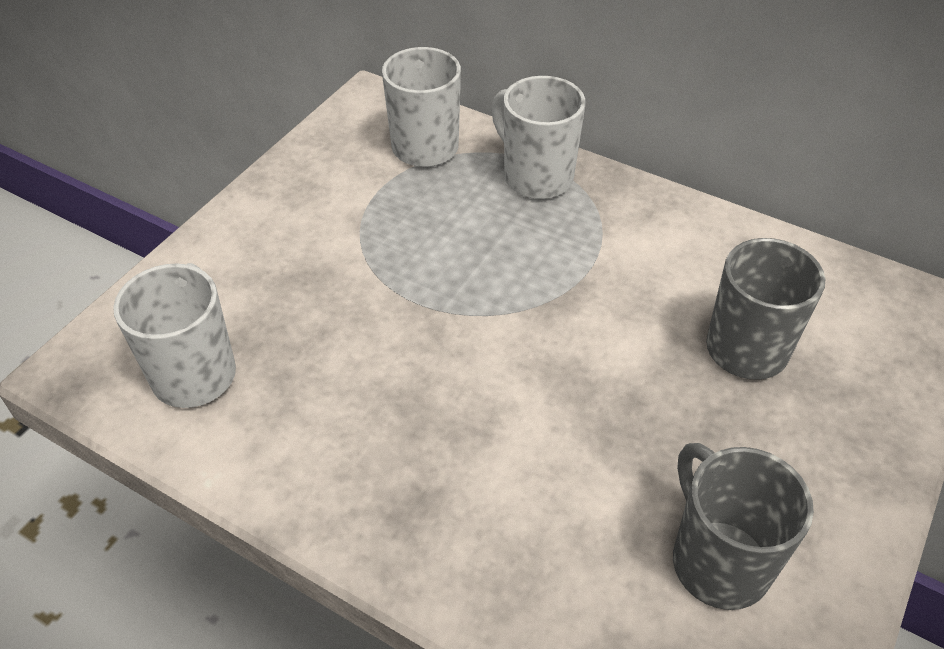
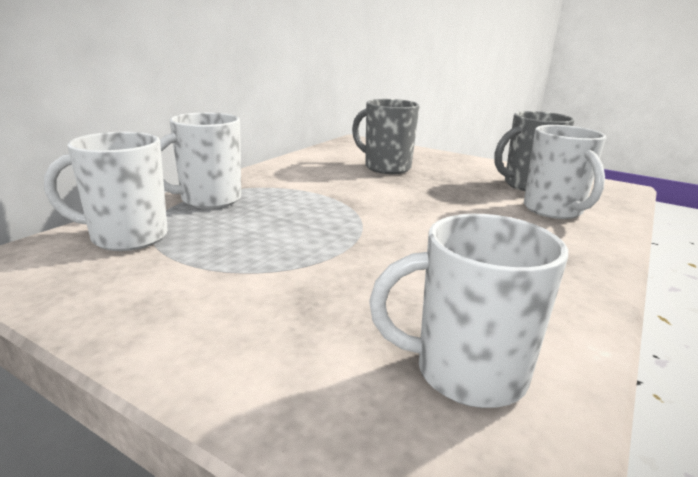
camera: 90 degrees left, 25 degrees down
(582, 563) = (554, 210): none -> white mug

